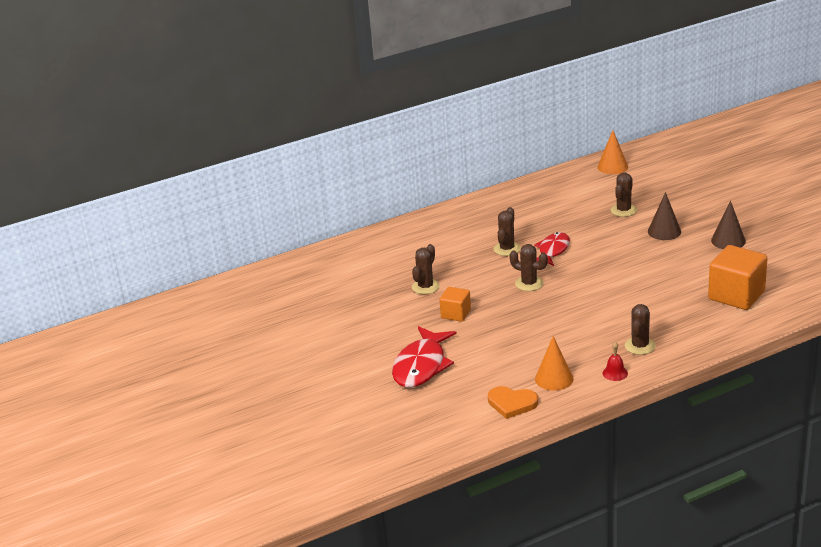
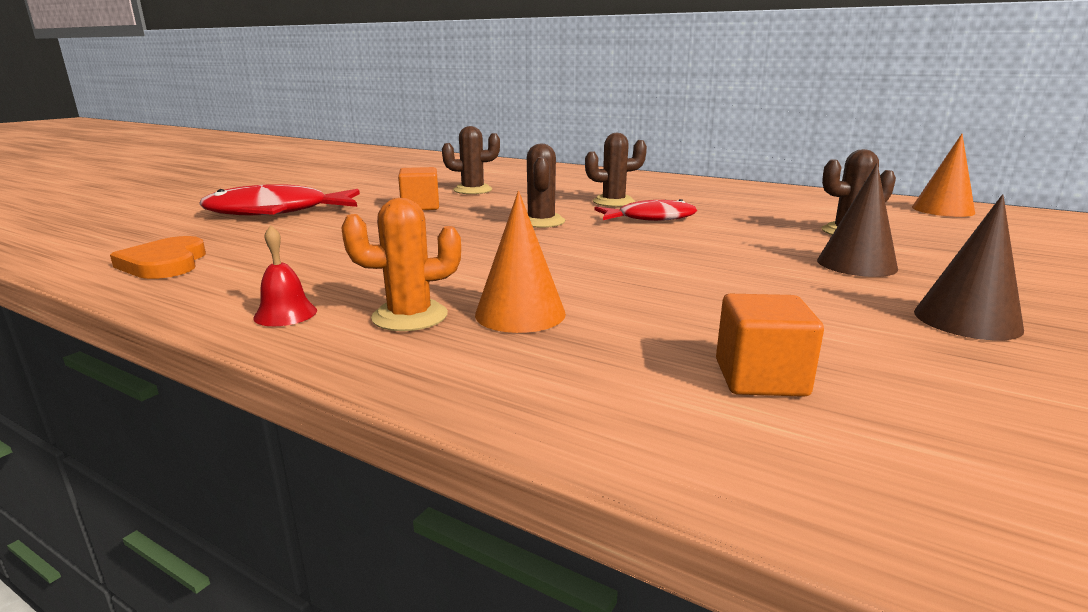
camera: 55 degrees right, 10 degrees down
(554, 378) = (254, 275): orange cone -> orange cone (520, 313)
(640, 346) = (410, 316): brown cactus -> orange cactus
(736, 295) = (760, 378): orange cube -> orange cube, size x0.56

